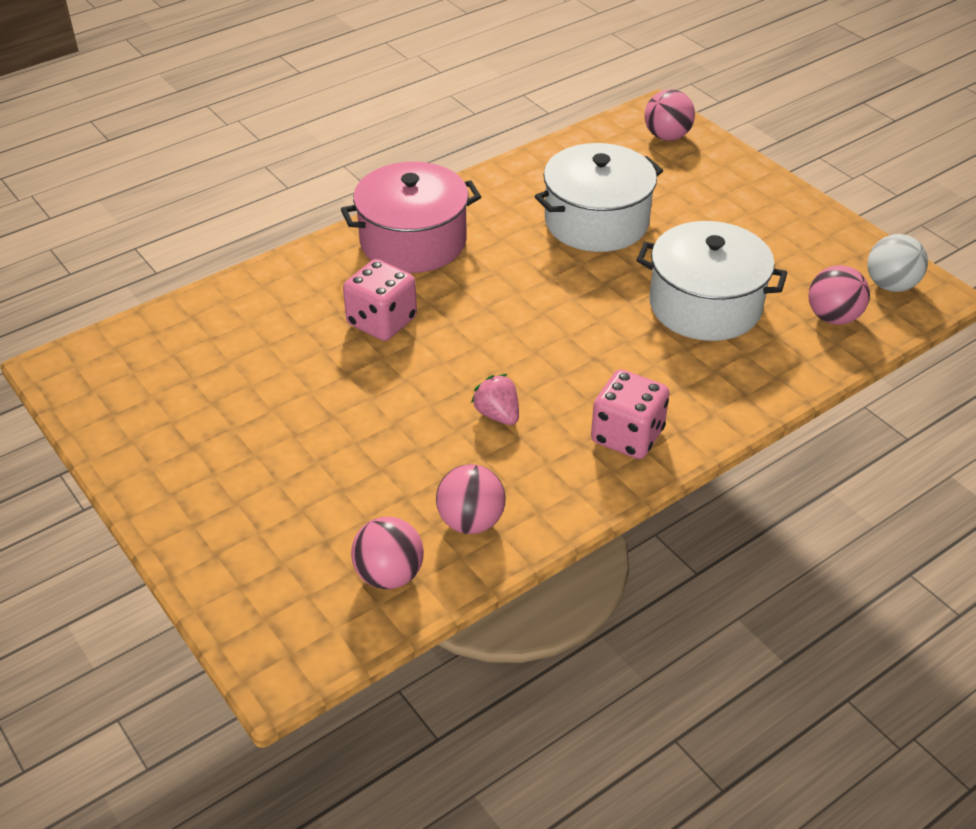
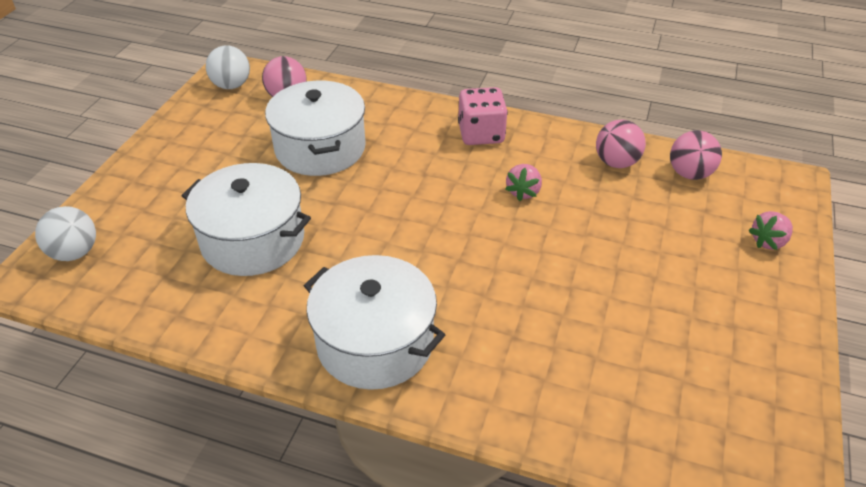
camera: 125 degrees left, 0 degrees up
(235, 557) = (768, 241): none -> pink strawberry
(382, 321) = (496, 300): pink dice -> none
(413, 241) = (375, 342): pink pot -> white pot
(667, 136) = (75, 253): pink ball -> white ball

